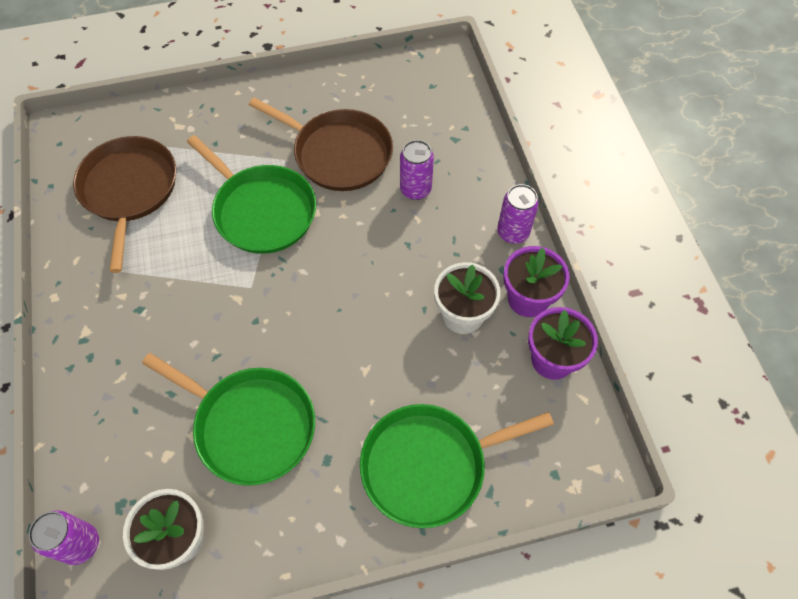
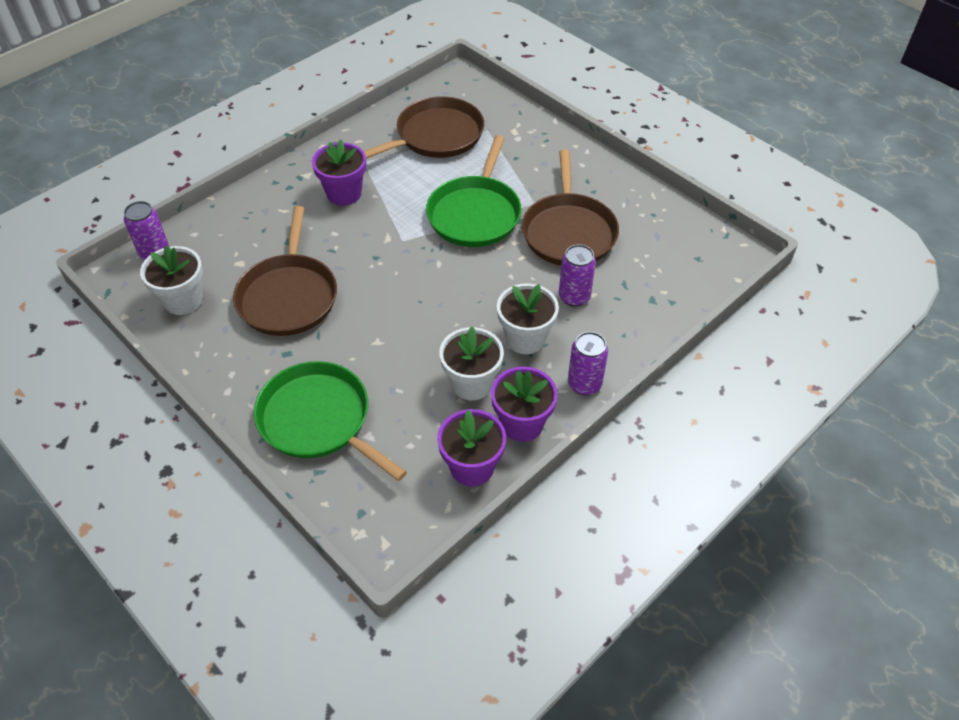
camera: 60 degrees right, 10 degrees down
(143, 309) = (344, 193): none -> purple flower pot
(250, 425) = (288, 296): green pan -> brown pan
(438, 249) = (525, 338): none -> white flower pot

